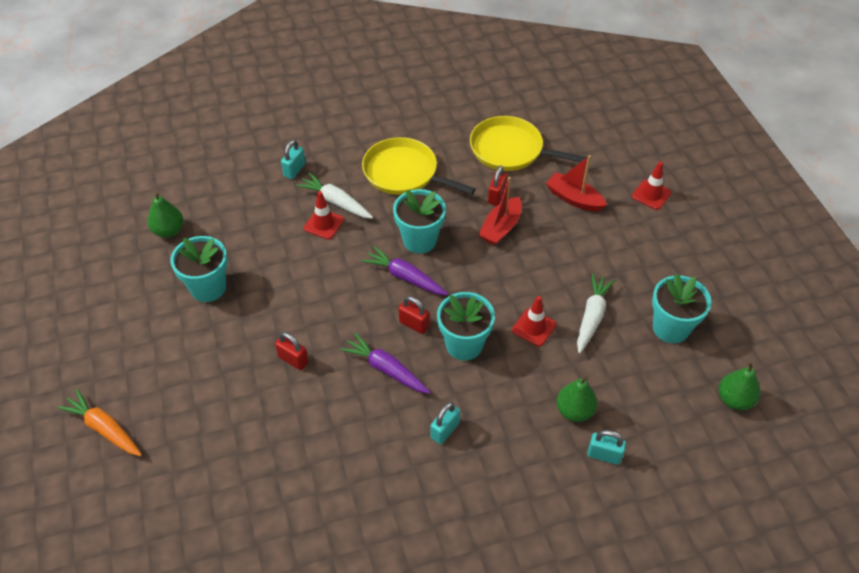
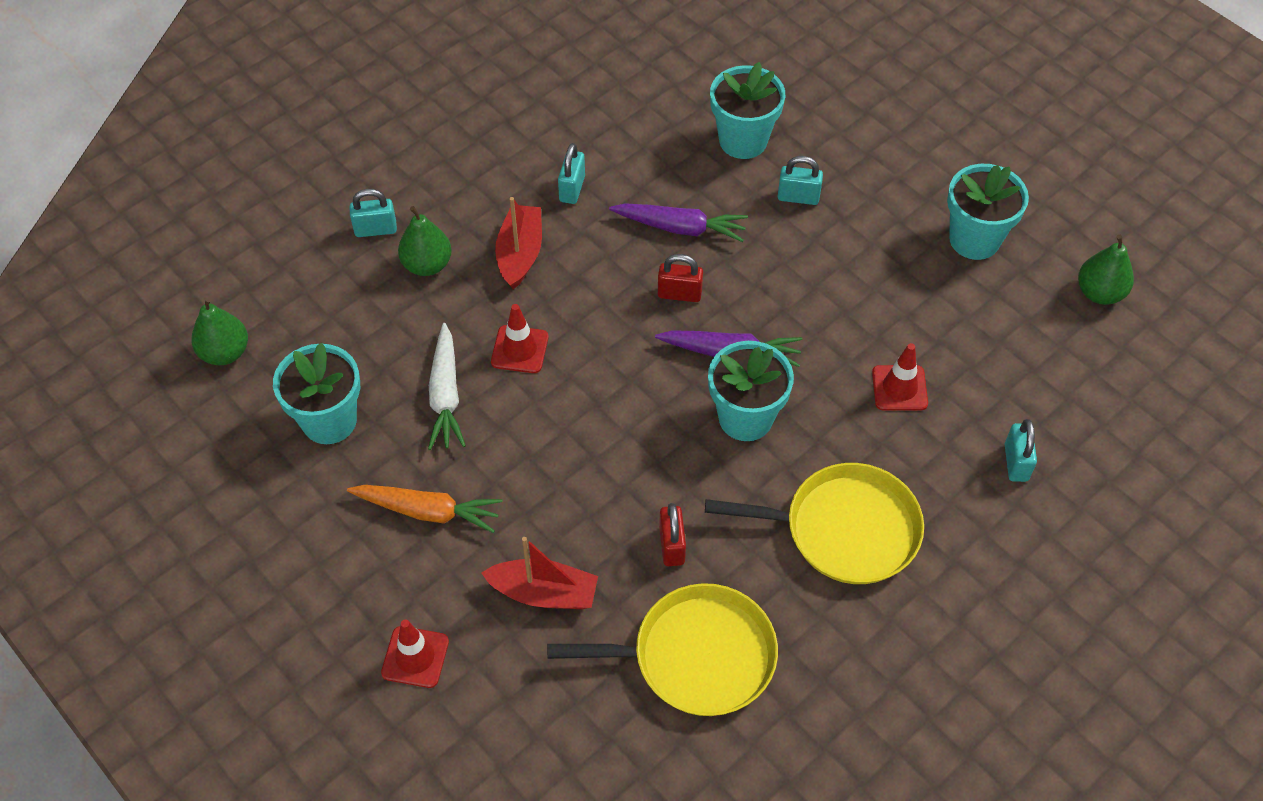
camera: 155 degrees right, 5 degrees up
(104, 429) = (941, 59): orange carrot -> orange carrot (428, 511)
(293, 360) = (798, 197): red padlock -> turquoise padlock
(336, 202) = (909, 431): white carrot -> none
(464, 345) = (600, 292): turquoise flower pot -> turquoise flower pot (743, 140)
(501, 228) = (637, 488): red boat -> red boat (520, 254)

